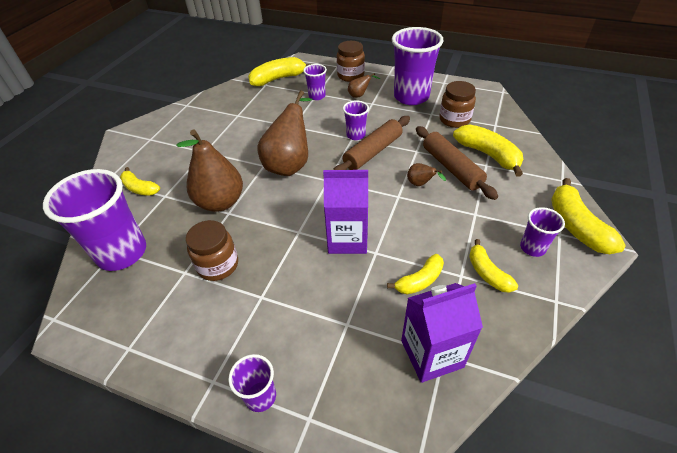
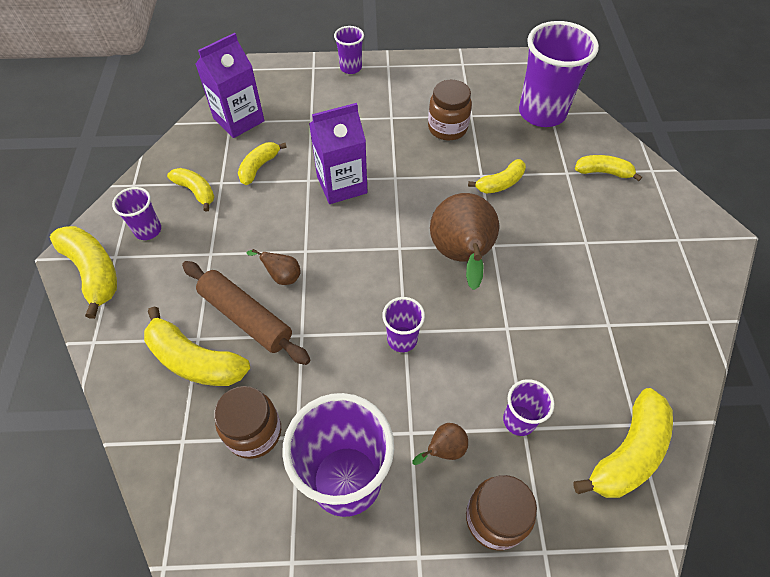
camera: 155 degrees right, 10 degrees up
(220, 202) = (500, 183): brown pear -> yellow banana
(373, 152) = (363, 313): brown rolling pin -> none

